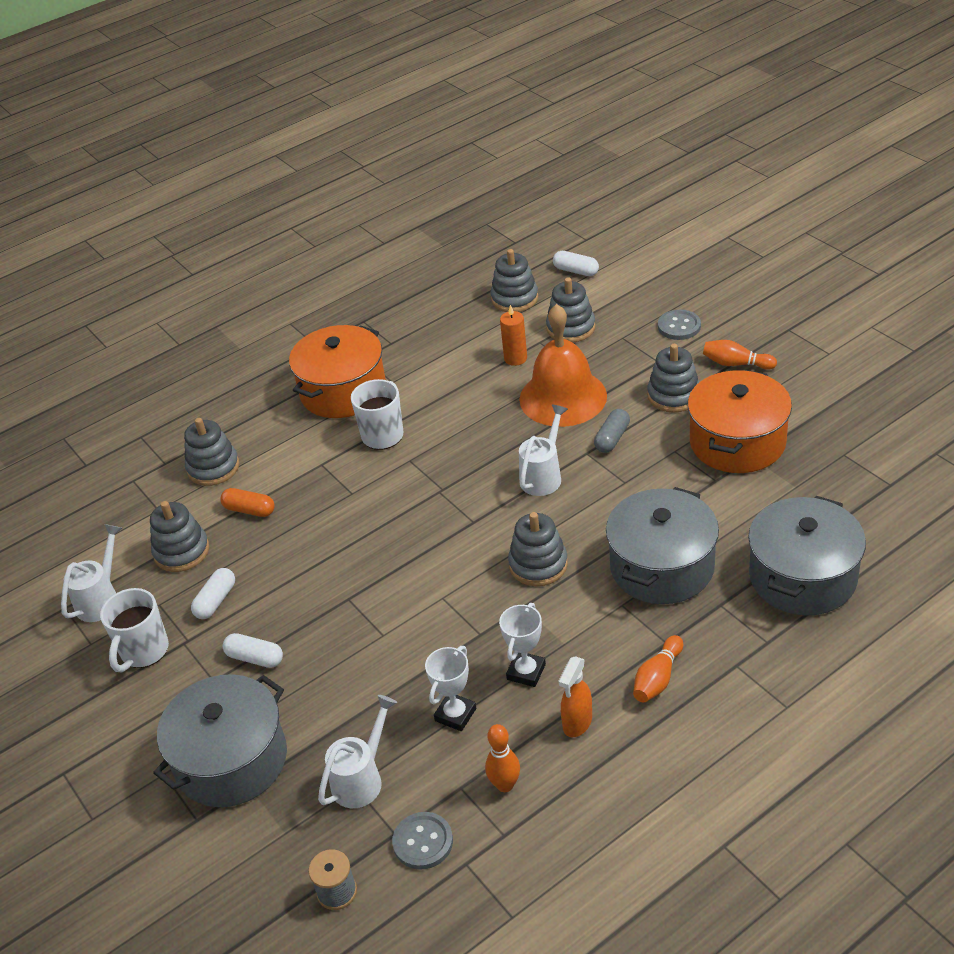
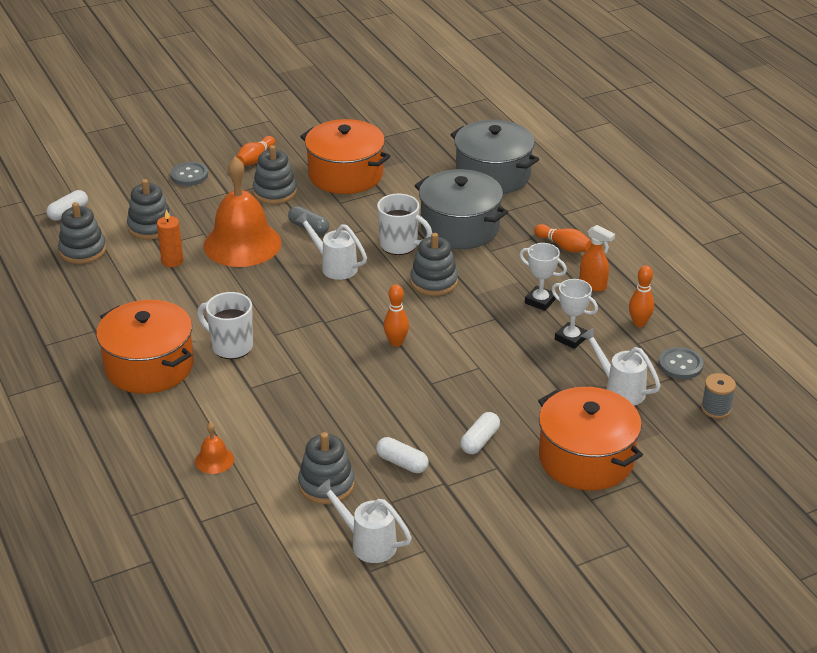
camera: 85 degrees left, 5 degrees down
(144, 651) = (448, 512): white mug -> white mug (400, 245)
(213, 468) = (214, 460): grey stacking toy -> orange bell
(231, 760) = (586, 458): grey pot -> orange pot
(249, 510) = (290, 437): orange capsule -> none
(414, 555) = (396, 342): none -> orange bowling pin

